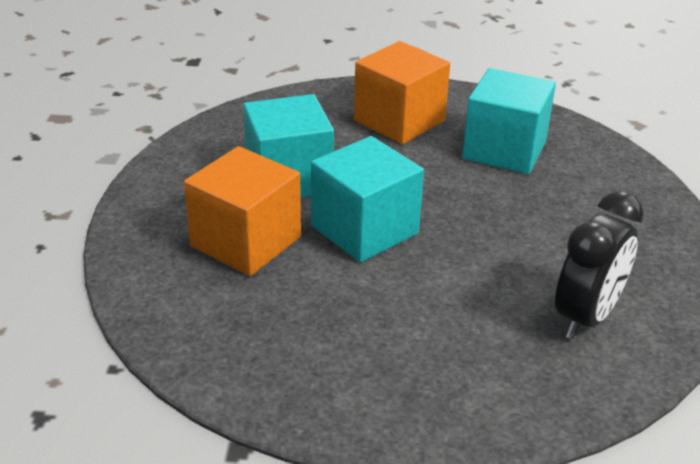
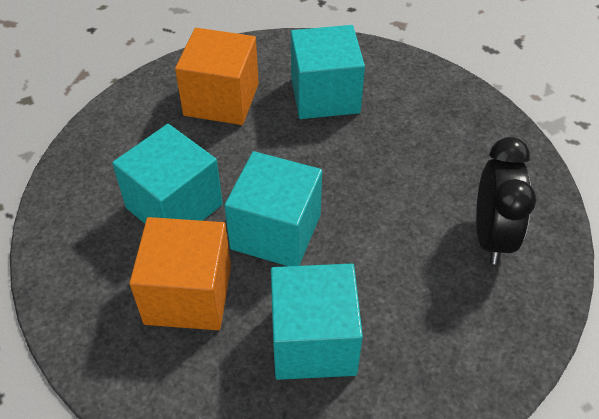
camera: 30 degrees left, 15 degrees up
(328, 320) = (313, 341): none -> turquoise cube

